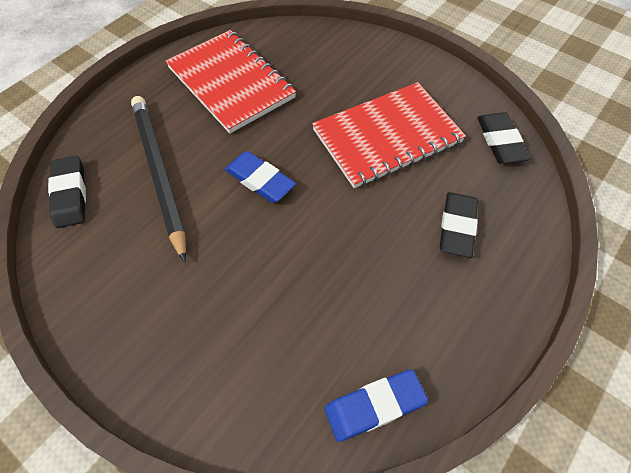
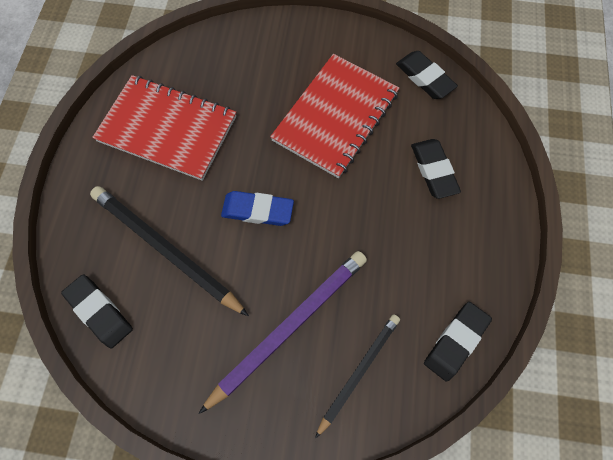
camera: 30 degrees left, 10 degrees up
(215, 295) = (289, 327): none -> purple pencil
(252, 376) = (359, 372): none -> black pencil
(374, 406) = (456, 341): blue eraser -> black eraser

